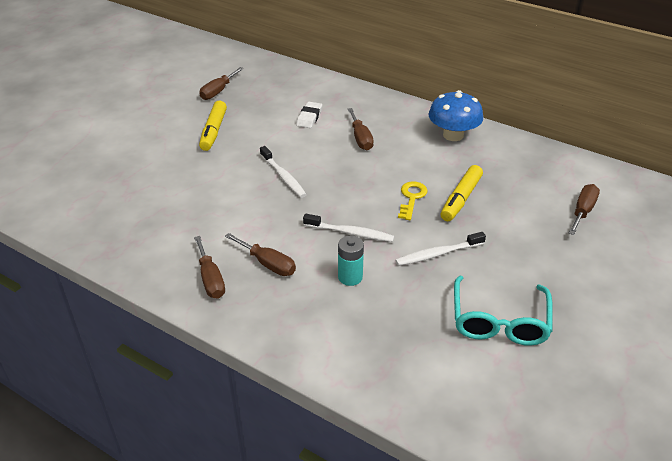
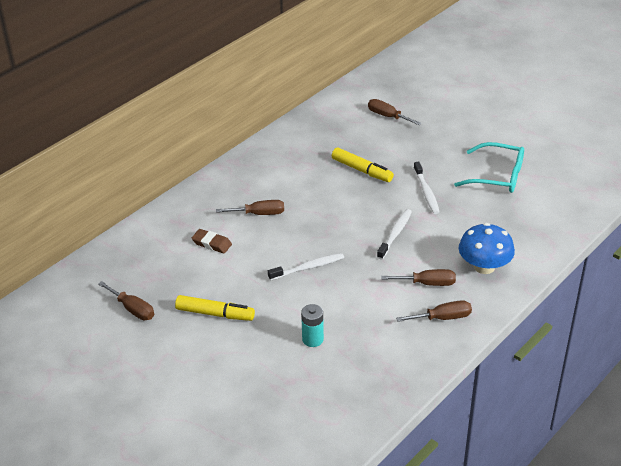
camera: 80 degrees left, 0 degrees up
(268, 264) = (427, 283): brown screwdriver -> brown screwdriver turned 45 degrees clockwise
(309, 117) = (212, 243): white eraser -> brown eraser
(350, 277) = (447, 239): turquoise battery -> turquoise battery (312, 339)
(411, 198) = (355, 195): yellow key -> none
(453, 135) = (270, 159): blue mushroom -> blue mushroom (484, 266)

